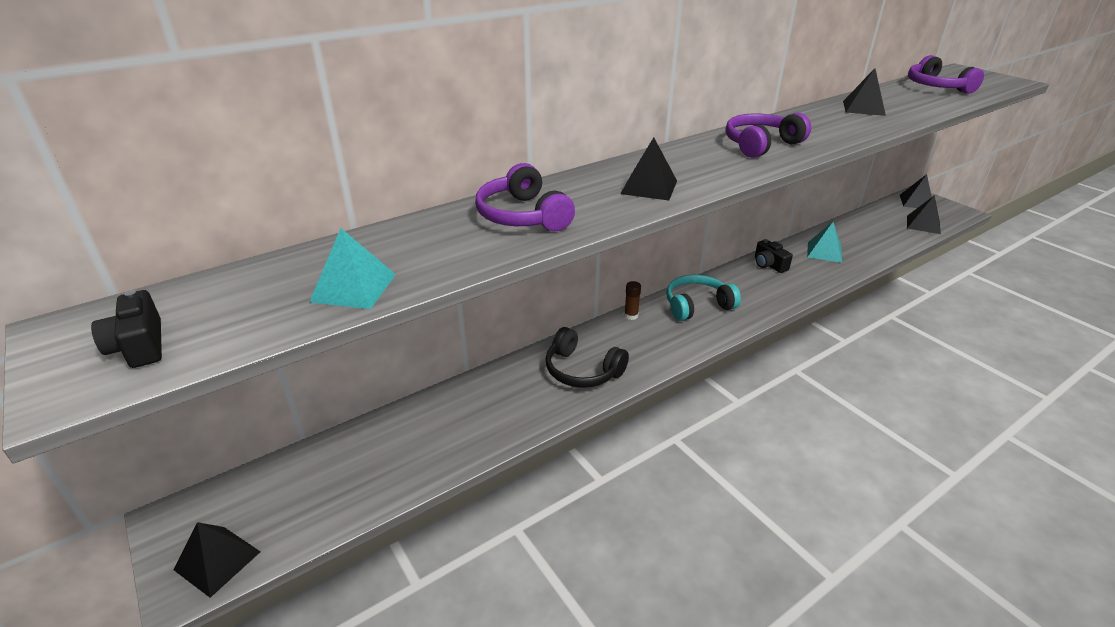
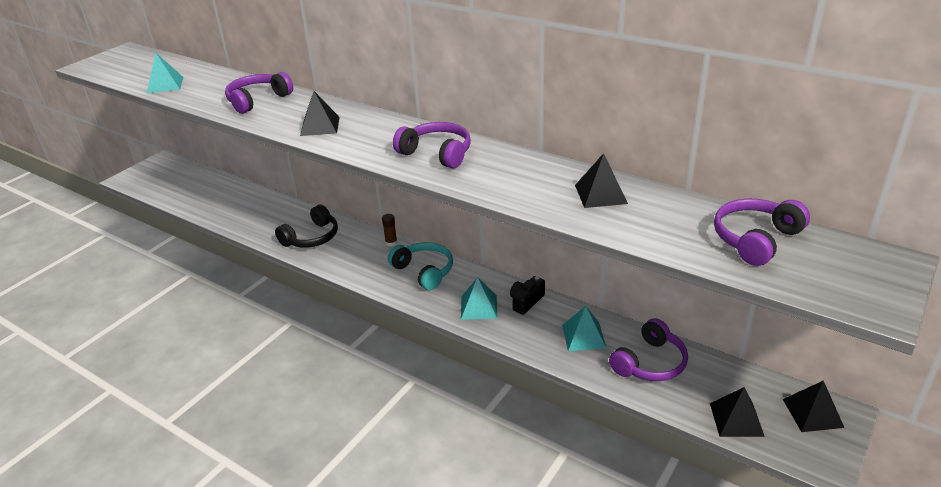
camera: 70 degrees right, 0 degrees up
(139, 346) = (114, 65): black camera -> none
(217, 560) = (139, 180): black pyramid -> none
(582, 370) = (312, 237): black headphones -> black headphones turned 150 degrees counterclockwise
(769, 288) = (479, 307): none -> turquoise pyramid
(861, 236) = (650, 363): none -> purple headphones

